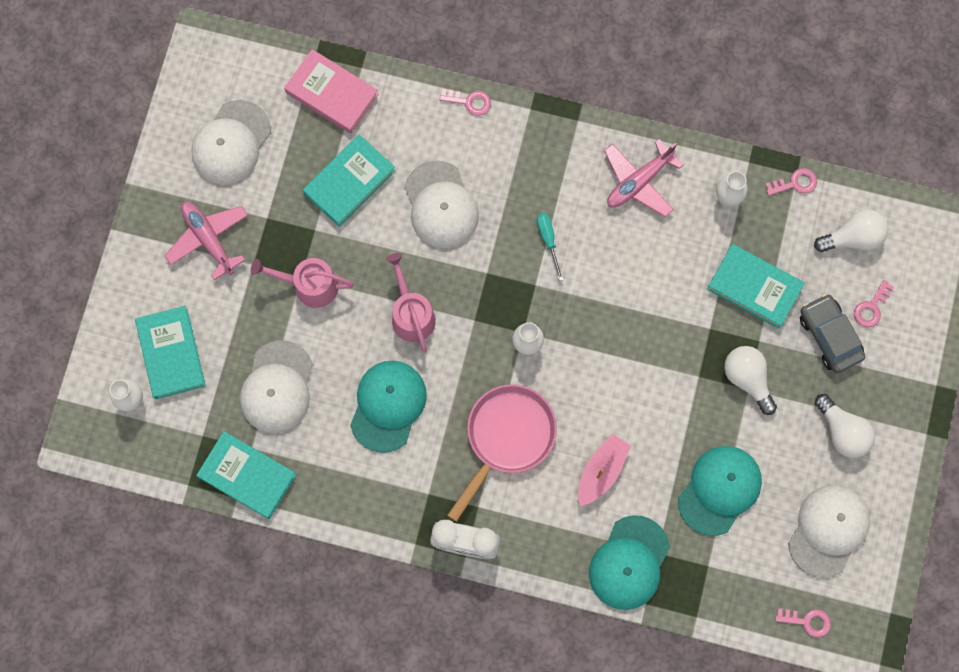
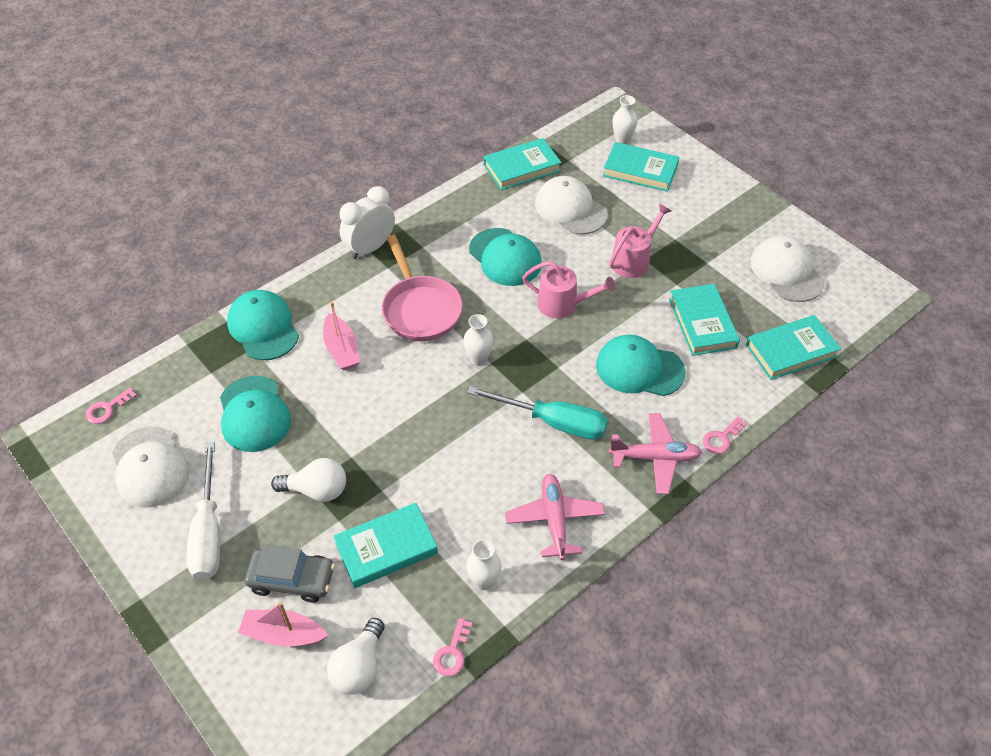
camera: 125 degrees right, 25 degrees down
(209, 239) = (713, 225): pink plane -> pink plane (655, 458)
(332, 94) = (791, 350): pink book -> turquoise book
(441, 205) = (639, 369): white cap -> turquoise cap
(548, 240) = (553, 422): turquoise screwdriver -> turquoise screwdriver, size x2.01
(842, 431) = (209, 531): white light bulb -> white screwdriver
(871, 307) = (284, 634): pink key -> pink boat

